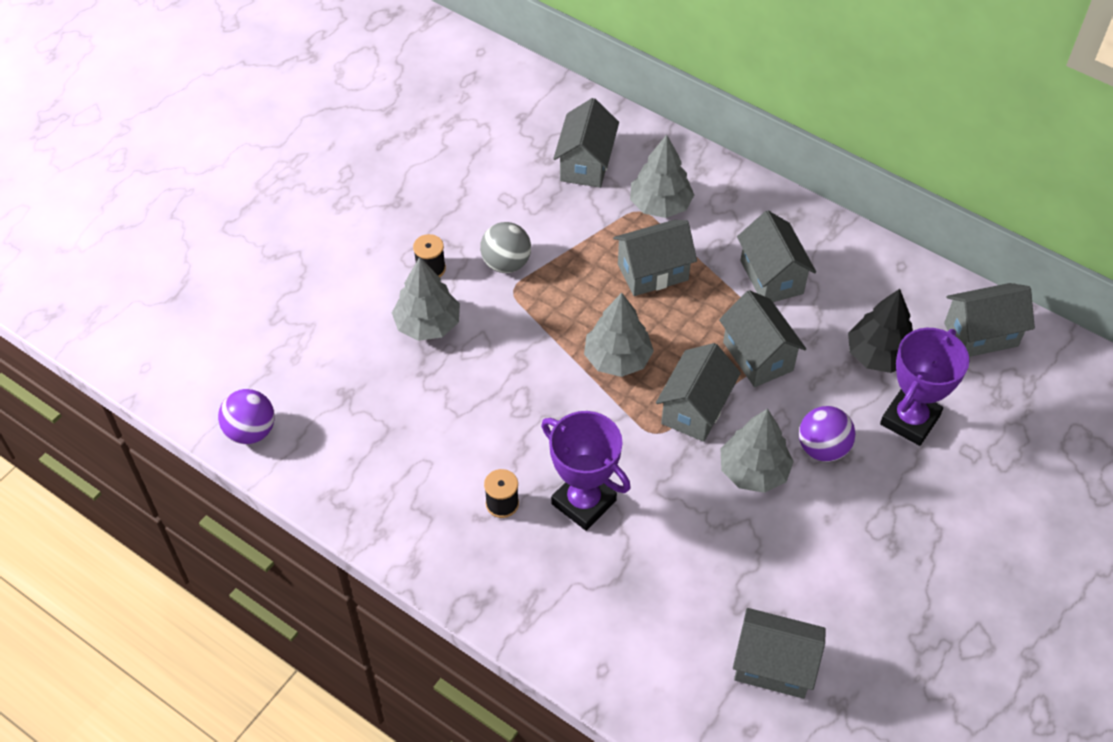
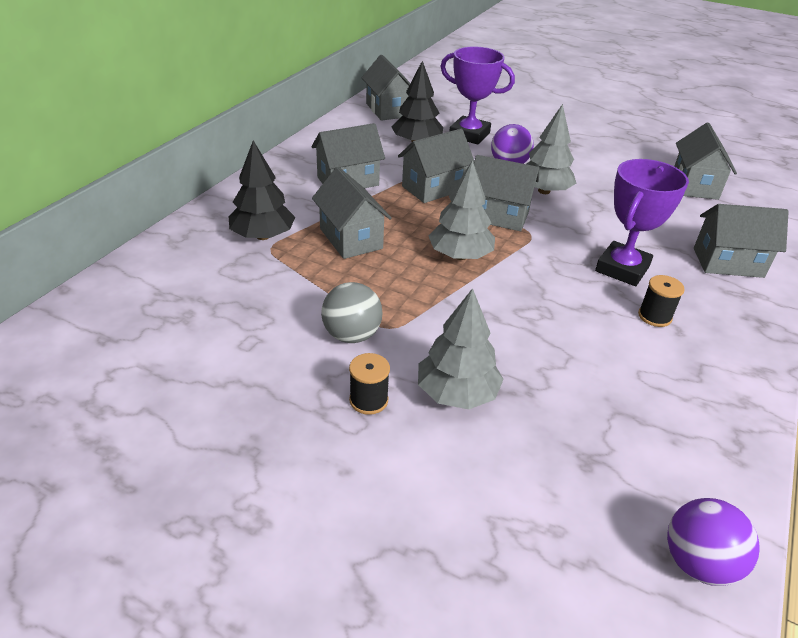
camera: 100 degrees left, 15 degrees down
(586, 164) = (198, 284): grey house -> grey house (728, 262)
(660, 205) = (263, 236): grey tree -> black tree

